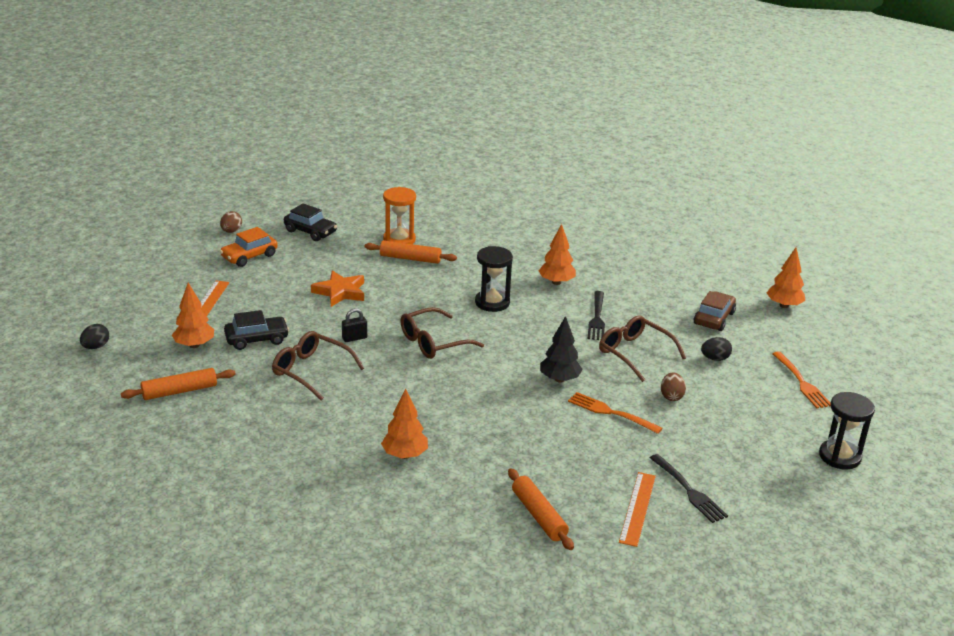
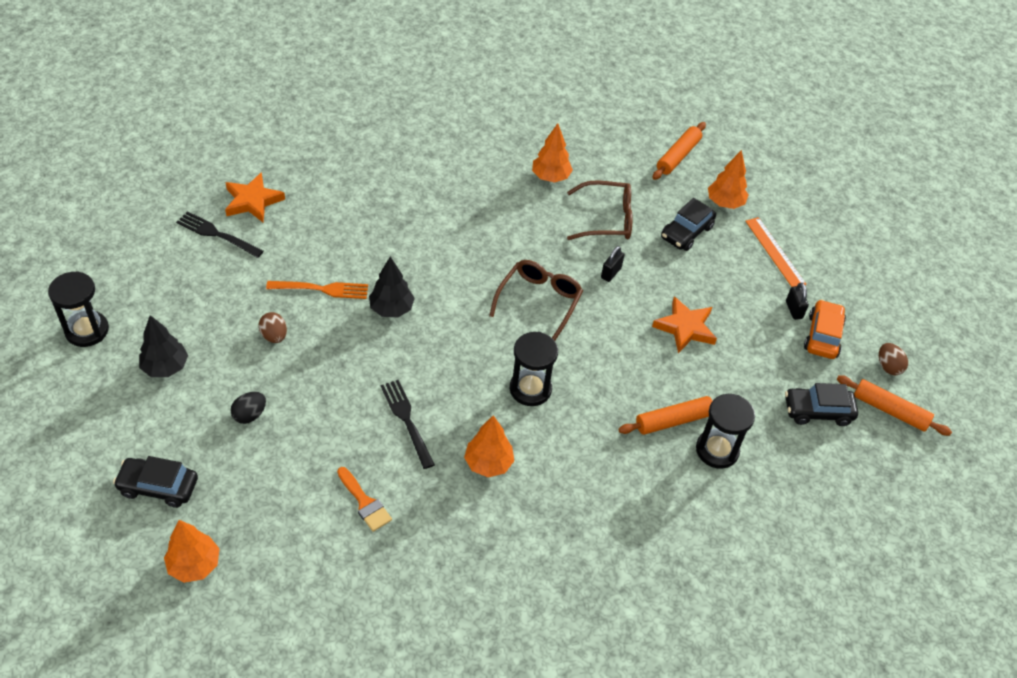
camera: 145 degrees right, 20 degrees up
(96, 347) = (790, 167): black egg -> none
(247, 273) = (794, 310): none -> black padlock
(399, 240) = (717, 450): orange hourglass -> black hourglass
(405, 455) = (460, 173): orange tree -> orange tree (550, 177)
(539, 515) = (324, 165): orange rolling pin -> orange rolling pin (890, 410)
(634, 353) = (338, 381): brown glasses -> none
(637, 508) = (252, 201): orange ruler -> orange star
(654, 294) = (365, 502): none -> orange brush
(714, 318) = (275, 489): brown car -> none
(774, 408) = (165, 367): none -> black tree
(799, 346) = (158, 487): none -> black car
(801, 382) = (144, 422): orange fork -> none

